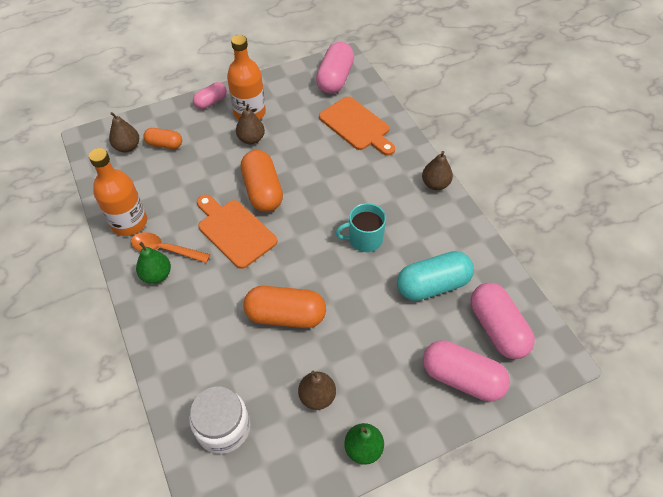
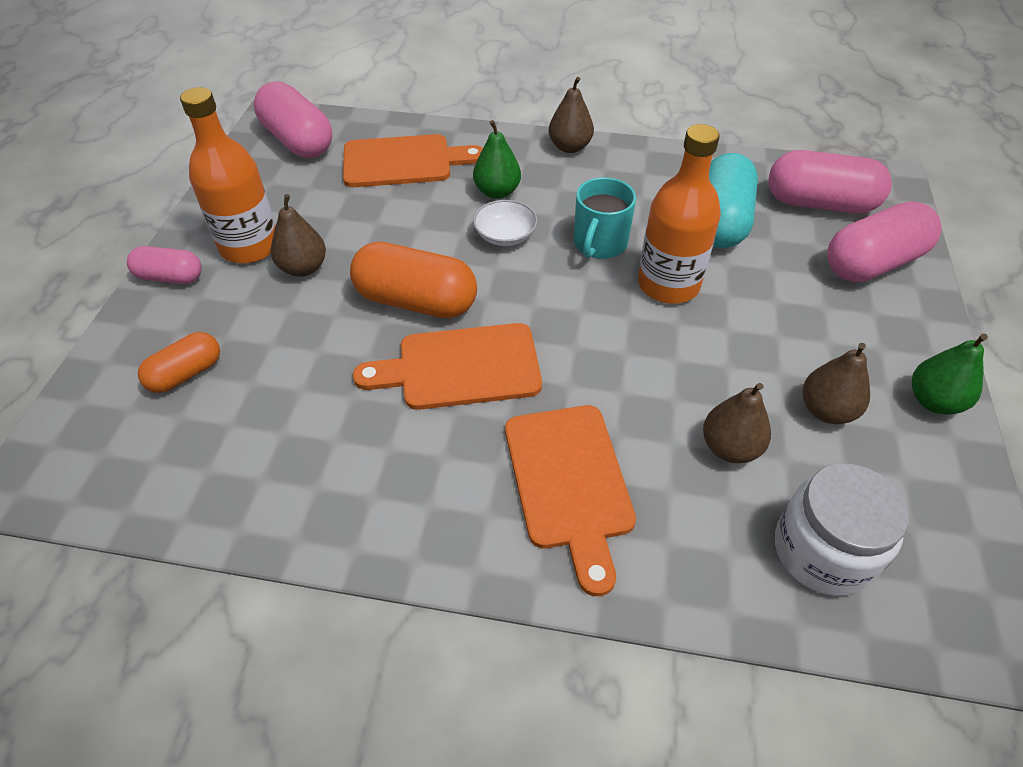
camera: 55 degrees left, 5 degrees down
(127, 147) = (127, 428): brown pear -> brown pear (730, 448)
(129, 222) = (303, 502): orange bottle -> orange bottle (668, 285)
(157, 275) = (457, 511): green pear -> green pear (497, 192)
(165, 249) = (413, 474): orange spoon -> none
(197, 307) = (569, 483): none -> orange cutting board
(211, 102) = (170, 277): pink capsule -> pink capsule turned 75 degrees counterclockwise
(286, 315) = (666, 381): orange capsule -> none
(336, 197) = (505, 235): none -> white bowl

